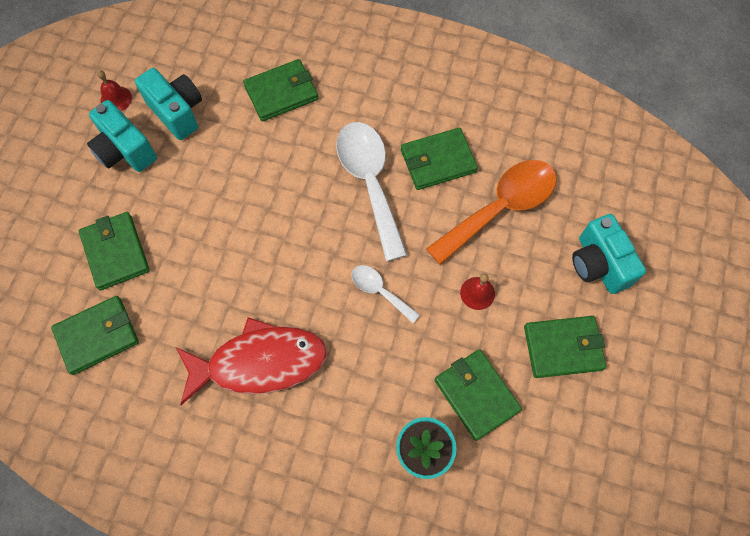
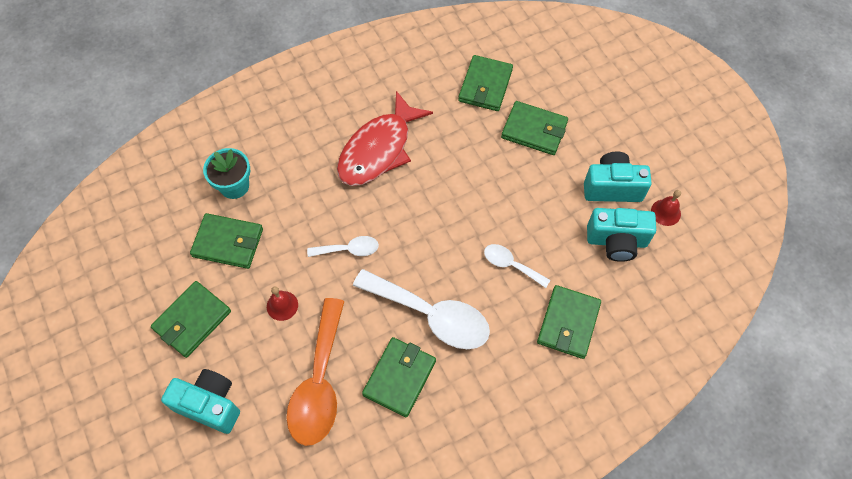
camera: 135 degrees right, 5 degrees down
(271, 165) = (511, 265): none -> white spoon

